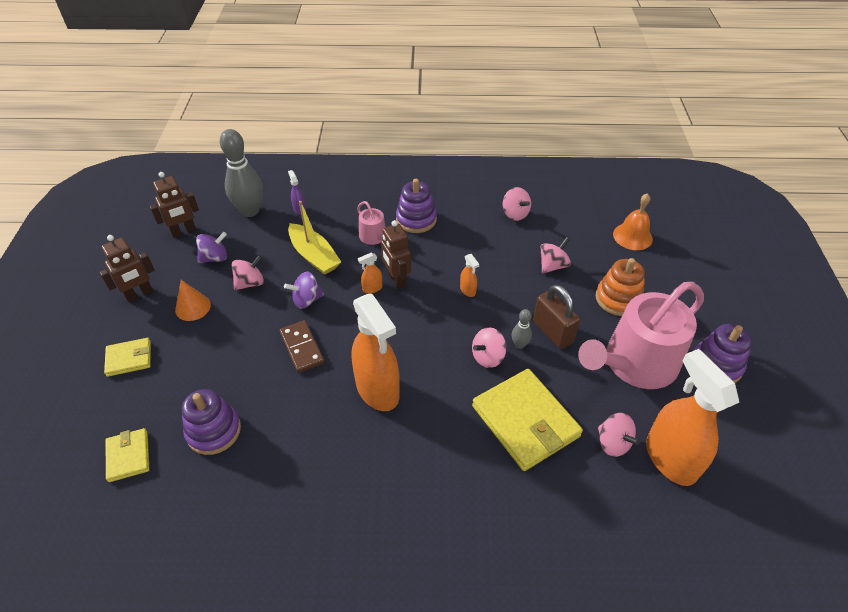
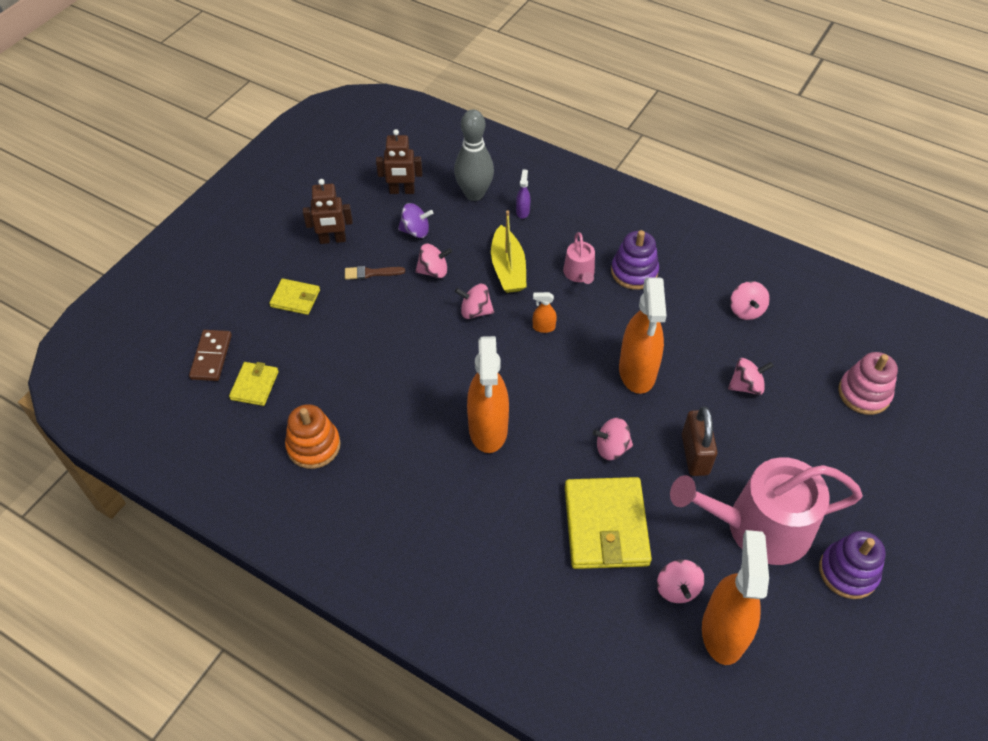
camera: 30 degrees right, 5 degrees up
(193, 307) = (371, 273): orange cone -> brown brush
(214, 431) = (330, 397): purple stacking toy -> none
(302, 348) = (444, 357): brown domino -> brown domino (211, 357)
(307, 300) = (475, 311): purple spinning top -> pink spinning top
(396, 280) = (572, 329): brown robot -> none
(468, 290) = (637, 372): orange spray bottle -> orange spray bottle, size x2.45
(519, 344) = (652, 451): grey bowling pin -> none
(618, 299) = (792, 454): orange stacking toy -> orange stacking toy (313, 446)
(632, 236) = (864, 393): orange bell -> pink stacking toy

